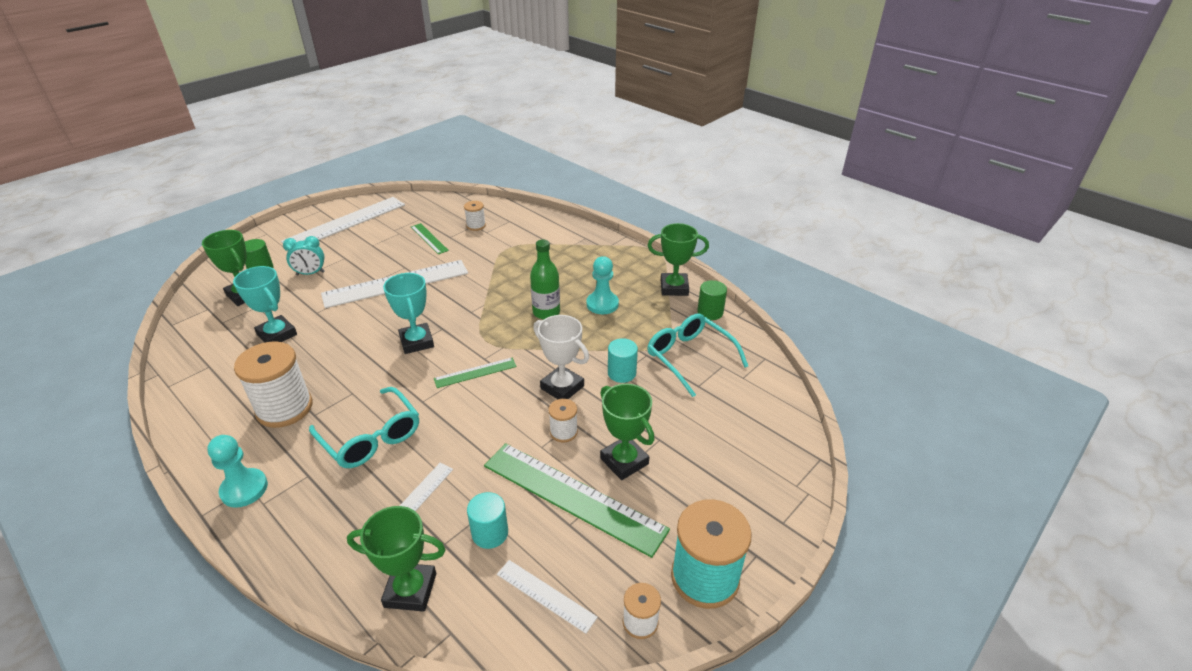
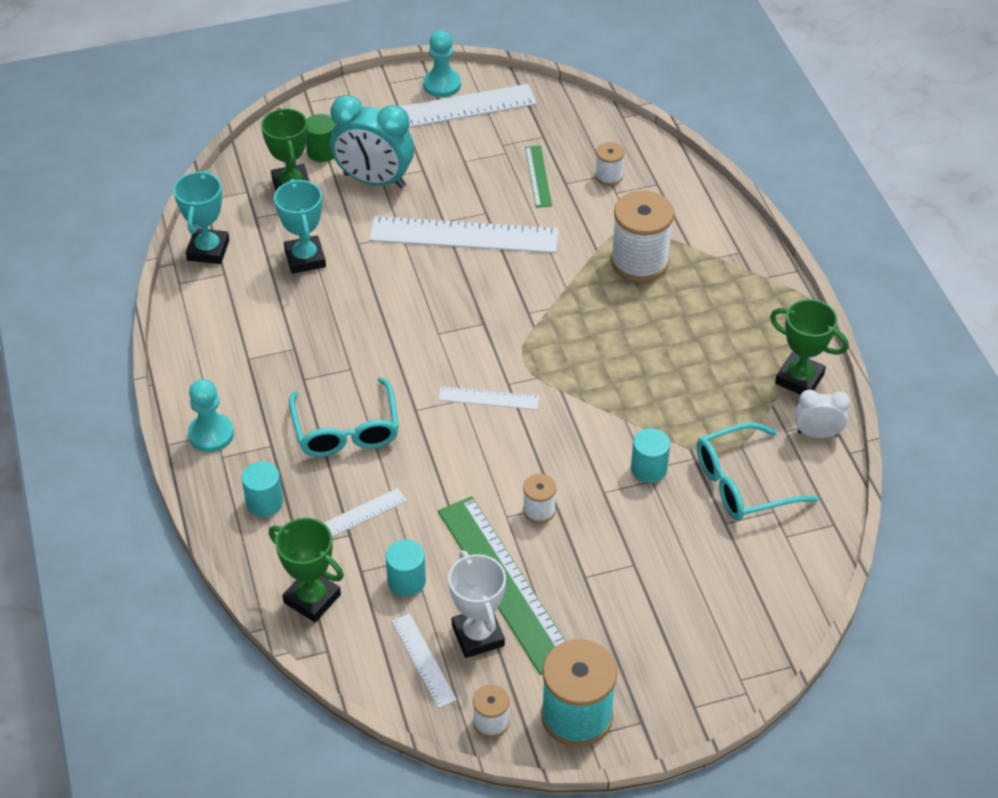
camera: 30 degrees right, 10 degrees up
(284, 408) = (278, 359): white spool -> white spool (639, 262)
(310, 273) = (374, 180): turquoise clock -> turquoise clock, size x1.82
(322, 525) = (264, 502): none -> turquoise cylinder
(417, 342) = (446, 330): turquoise trophy -> turquoise trophy (208, 250)
(475, 372) = (488, 398): green ruler -> white ruler
(546, 312) = (615, 350): green bottle -> none
(562, 387) = (571, 457): white trophy -> white trophy (478, 635)
(602, 304) = (690, 366): turquoise pawn -> turquoise pawn (442, 85)
(624, 461) = (580, 570): green trophy -> none
(689, 357) = (742, 483): turquoise glasses -> turquoise glasses turned 105 degrees counterclockwise
(710, 312) = (817, 434): green cylinder -> white clock

